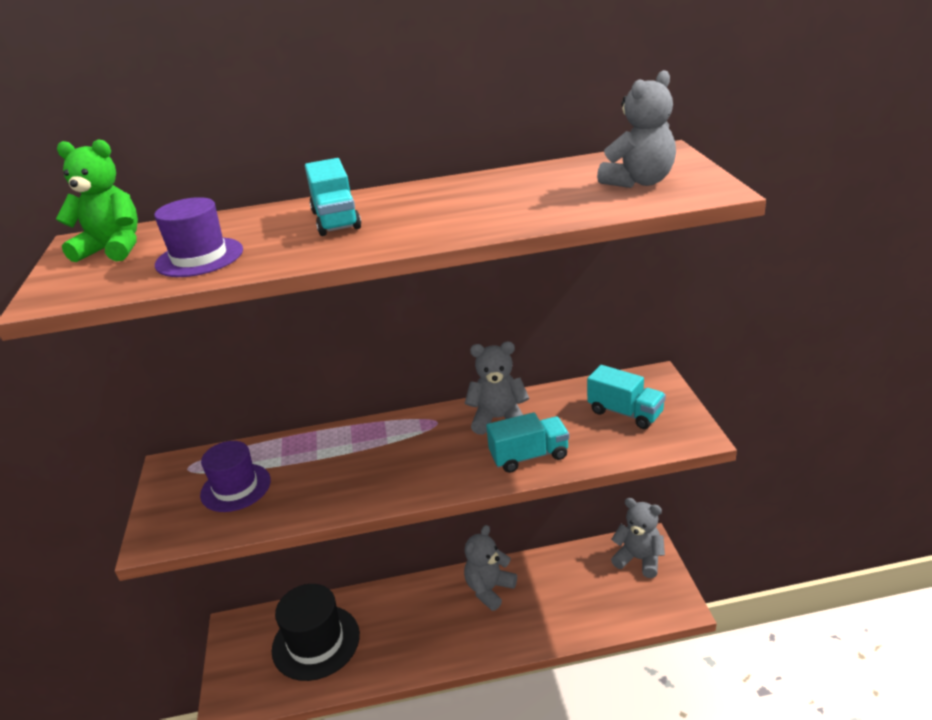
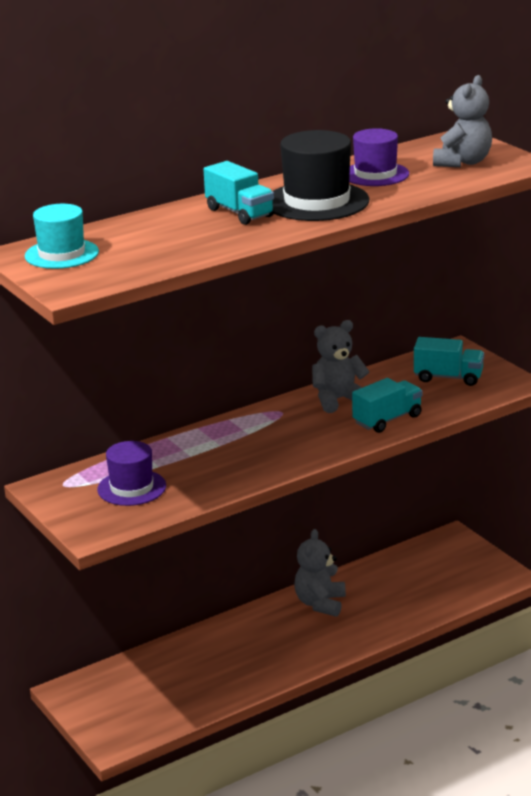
camera: 25 degrees left, 5 degrees down
(113, 249) = (61, 254): green teddy bear -> turquoise hat
(199, 257) = (158, 250): purple hat -> purple hat (375, 174)
(316, 642) = (170, 680): black hat -> black hat (317, 202)
(639, 559) = (452, 551): grey teddy bear -> none

